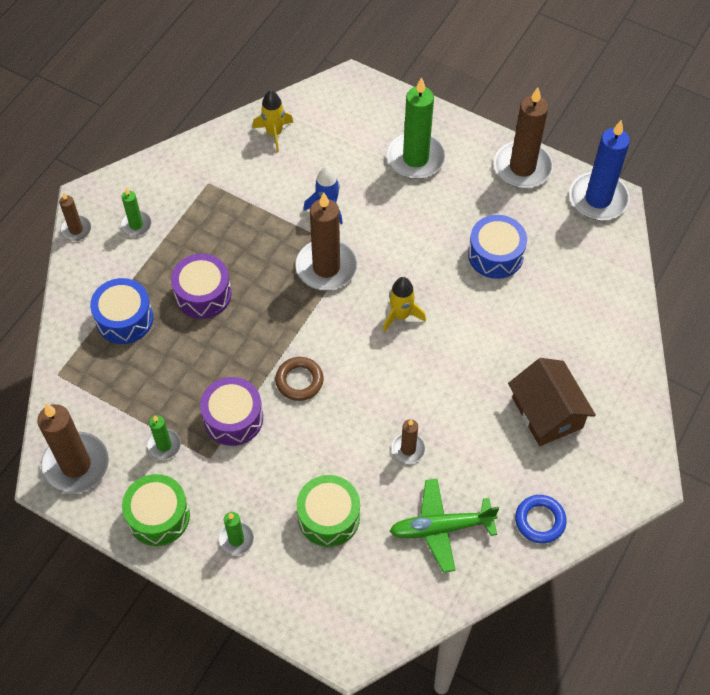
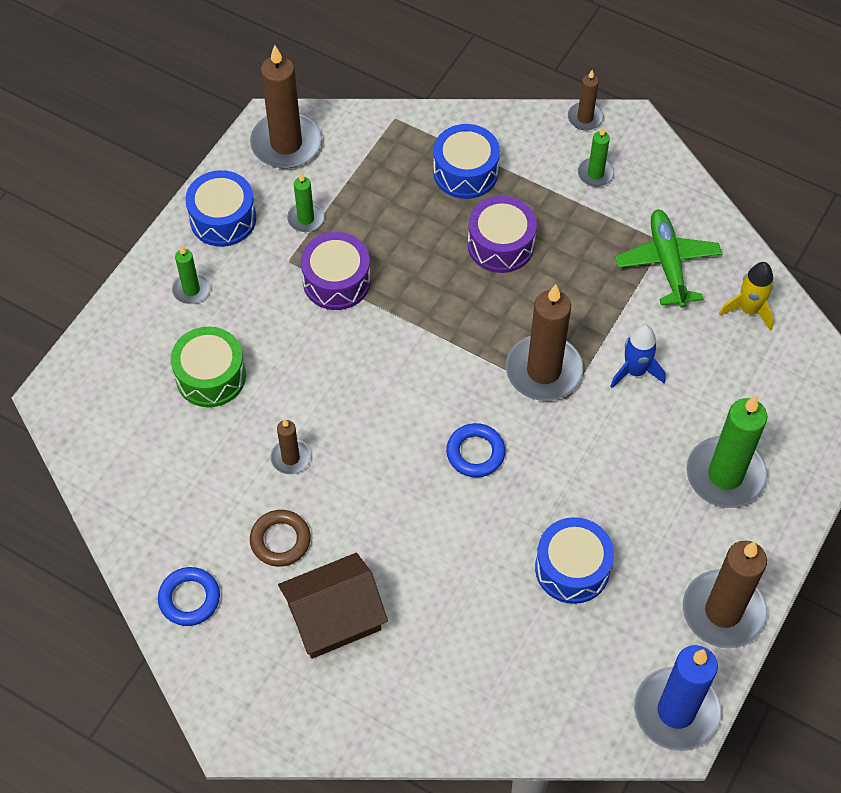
camera: 90 degrees right, 0 degrees up
(158, 516) = (223, 219): green drum -> blue drum
(299, 381) = (384, 345): brown ring -> brown ring (280, 540)
(401, 315) = (475, 453): yellow rocket -> blue ring
(441, 528) = (188, 490): green plane -> green plane (667, 263)

